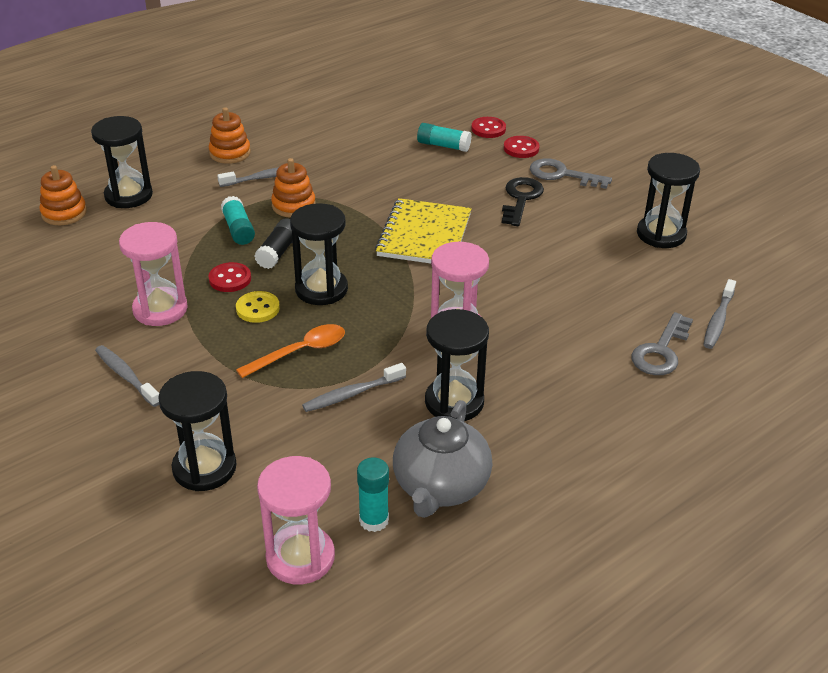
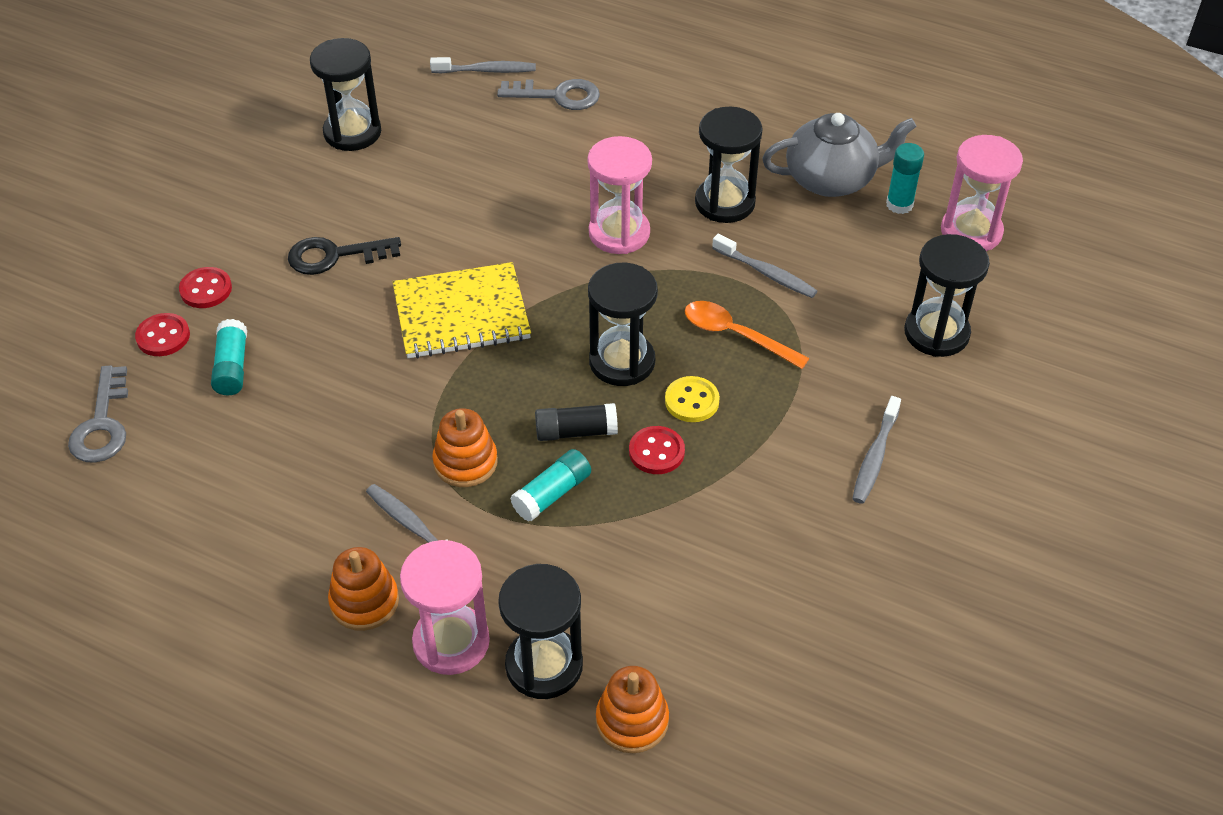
camera: 115 degrees left, 10 degrees up
(160, 309) = (753, 488): pink hourglass -> pink hourglass (451, 642)
(562, 175) = (258, 235): grey key -> grey key (102, 424)

